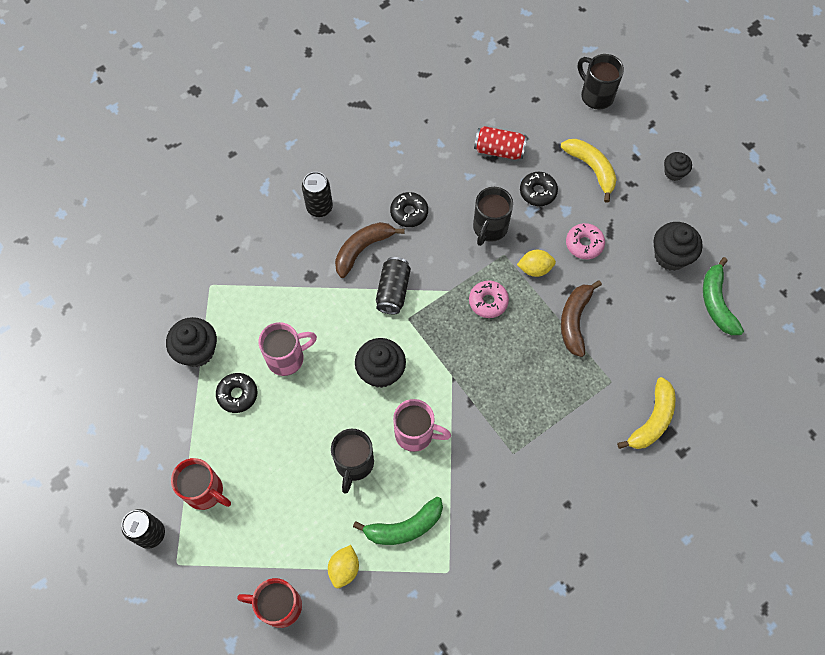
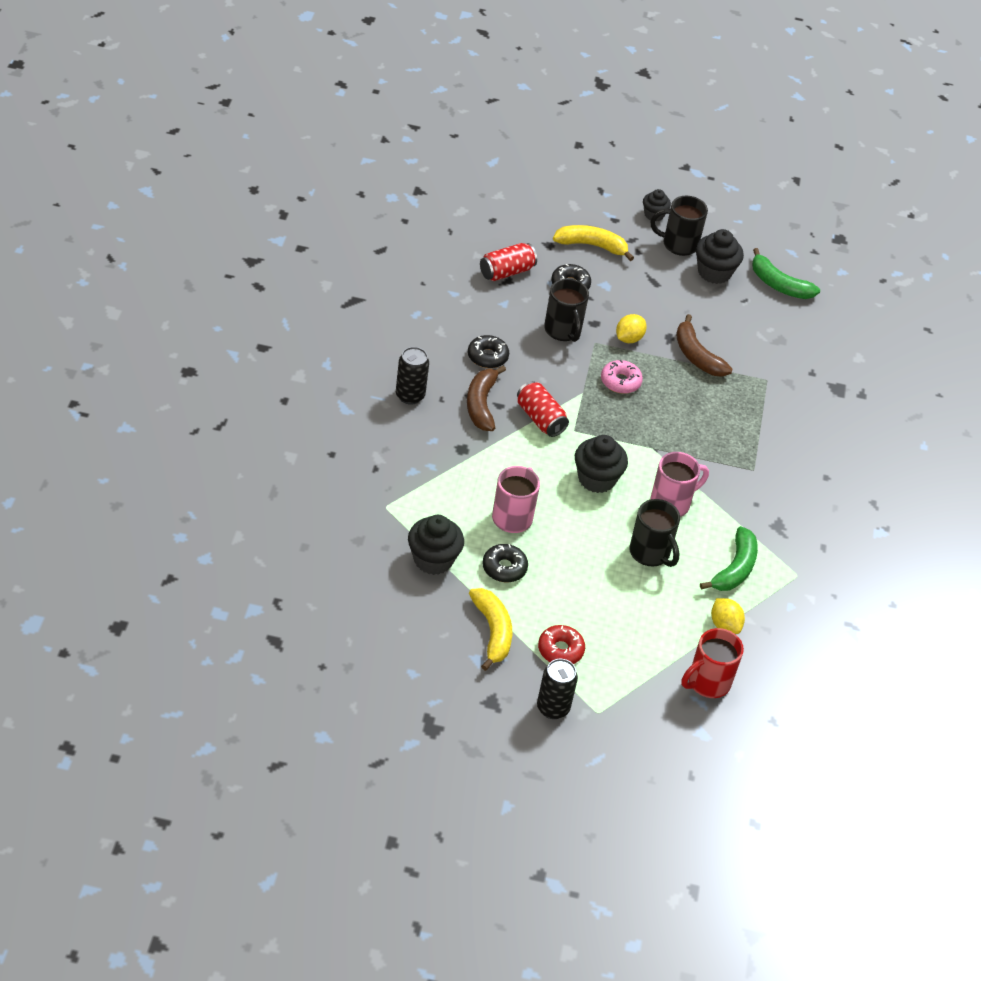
camera: 50 degrees left, 20 degrees down
(205, 491) = (560, 650): red mug -> red donut
(393, 291) = (540, 418): black can -> red can
(584, 244) = (645, 300): pink donut -> none
(596, 95) = (536, 192): black mug -> black mug (678, 244)
(652, 420) = (821, 387): yellow banana -> yellow banana (492, 632)

